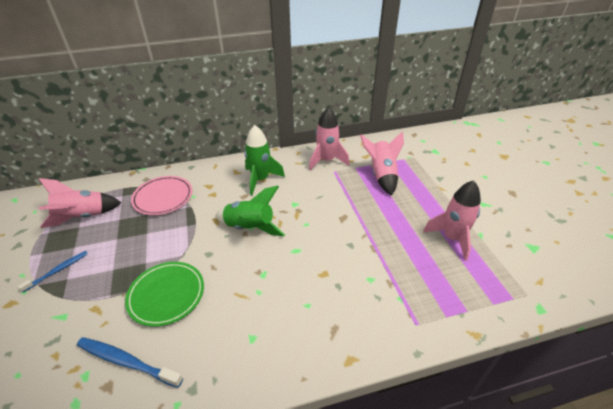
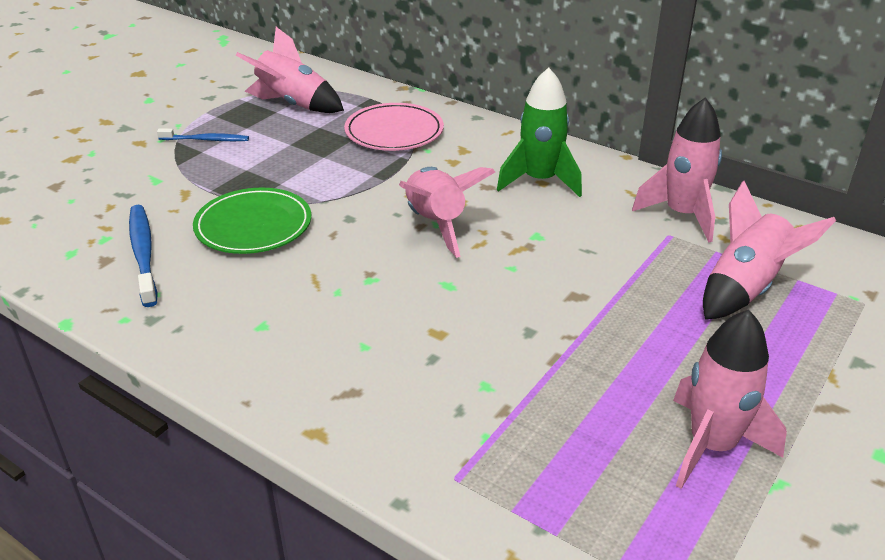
camera: 50 degrees right, 5 degrees down
(250, 227) = (435, 224): green rocket -> pink rocket

